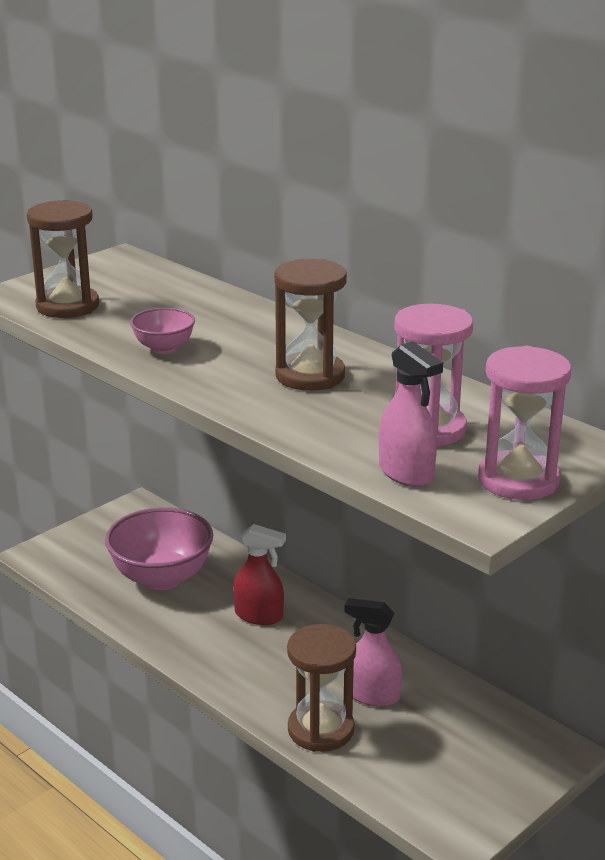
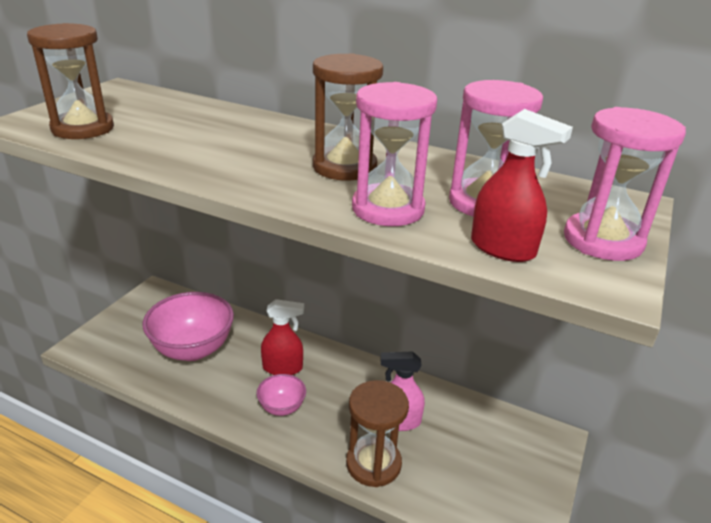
camera: 20 degrees left, 5 degrees up
(164, 348) = (194, 156): pink bowl -> pink bowl (282, 407)
(323, 423) = (388, 209): none -> pink hourglass
(406, 473) = (503, 248): pink spray bottle -> red spray bottle

